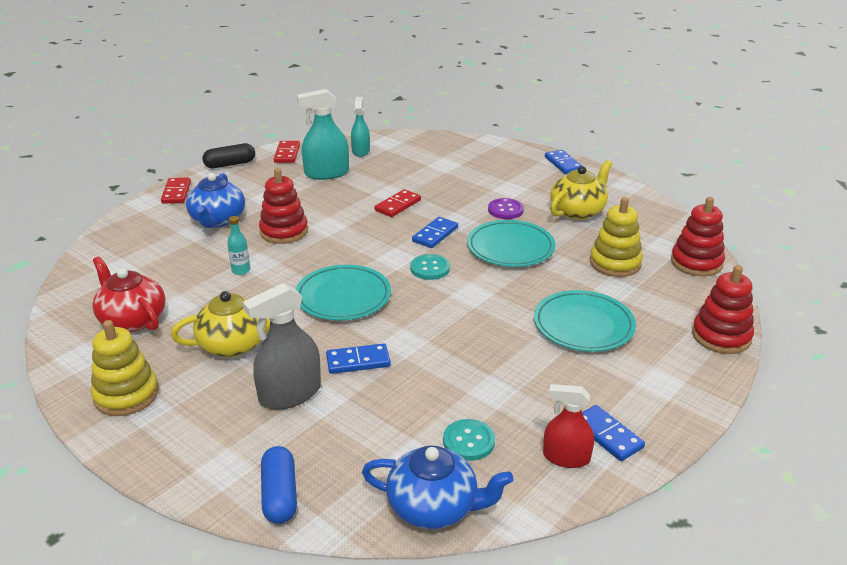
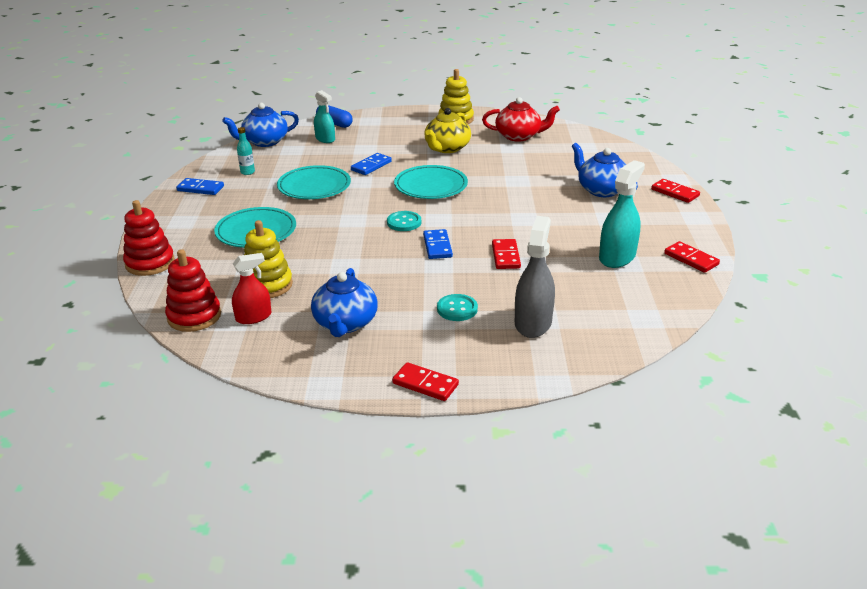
camera: 140 degrees right, 0 degrees up
(230, 164) = (703, 228): black capsule -> none
(241, 270) = (517, 173): turquoise bottle -> turquoise bottle (247, 172)
(284, 232) = (543, 202): red stacking toy -> none
(290, 394) = (383, 145): grey spray bottle -> grey spray bottle (533, 323)
(360, 151) = (642, 294): turquoise spray bottle -> turquoise spray bottle (325, 139)
(468, 441) = (272, 162): turquoise button -> turquoise button (457, 309)
(505, 210) = (412, 293): purple button -> none
(510, 248) = (365, 261): turquoise plate -> turquoise plate (314, 186)
(563, 164) = (425, 384): blue domino -> red domino
(566, 457) = (217, 174): red spray bottle -> red spray bottle (253, 317)
(578, 211) = (345, 323): yellow teapot -> blue teapot

